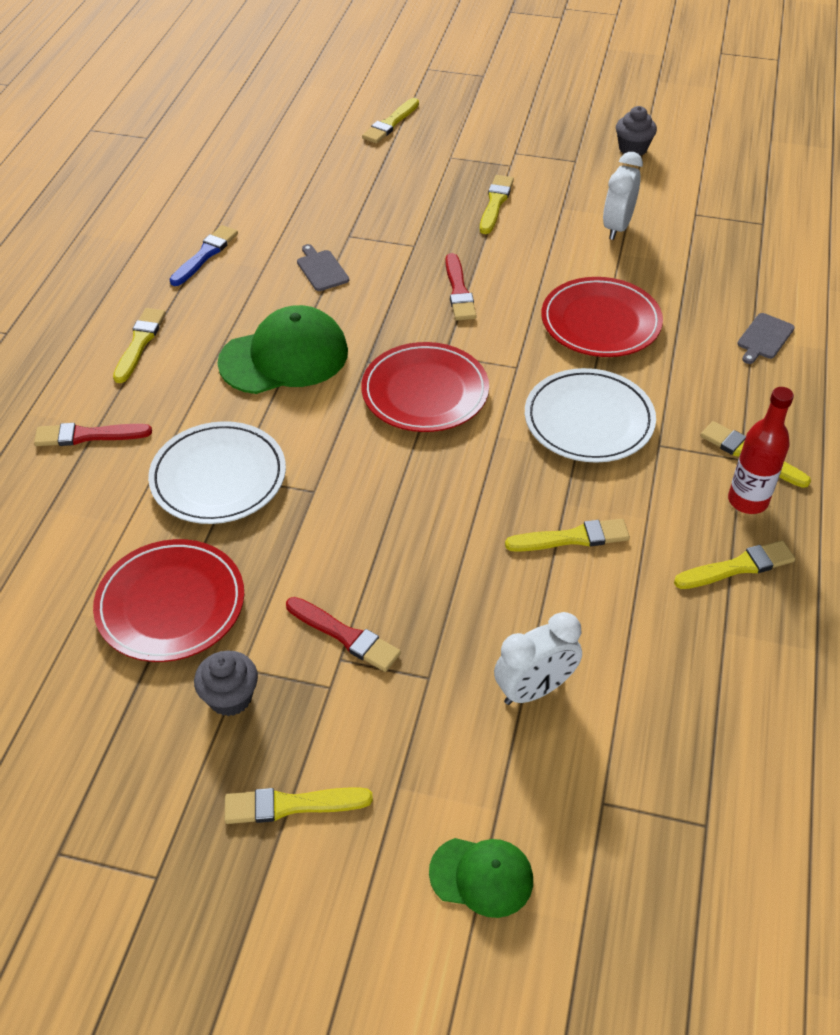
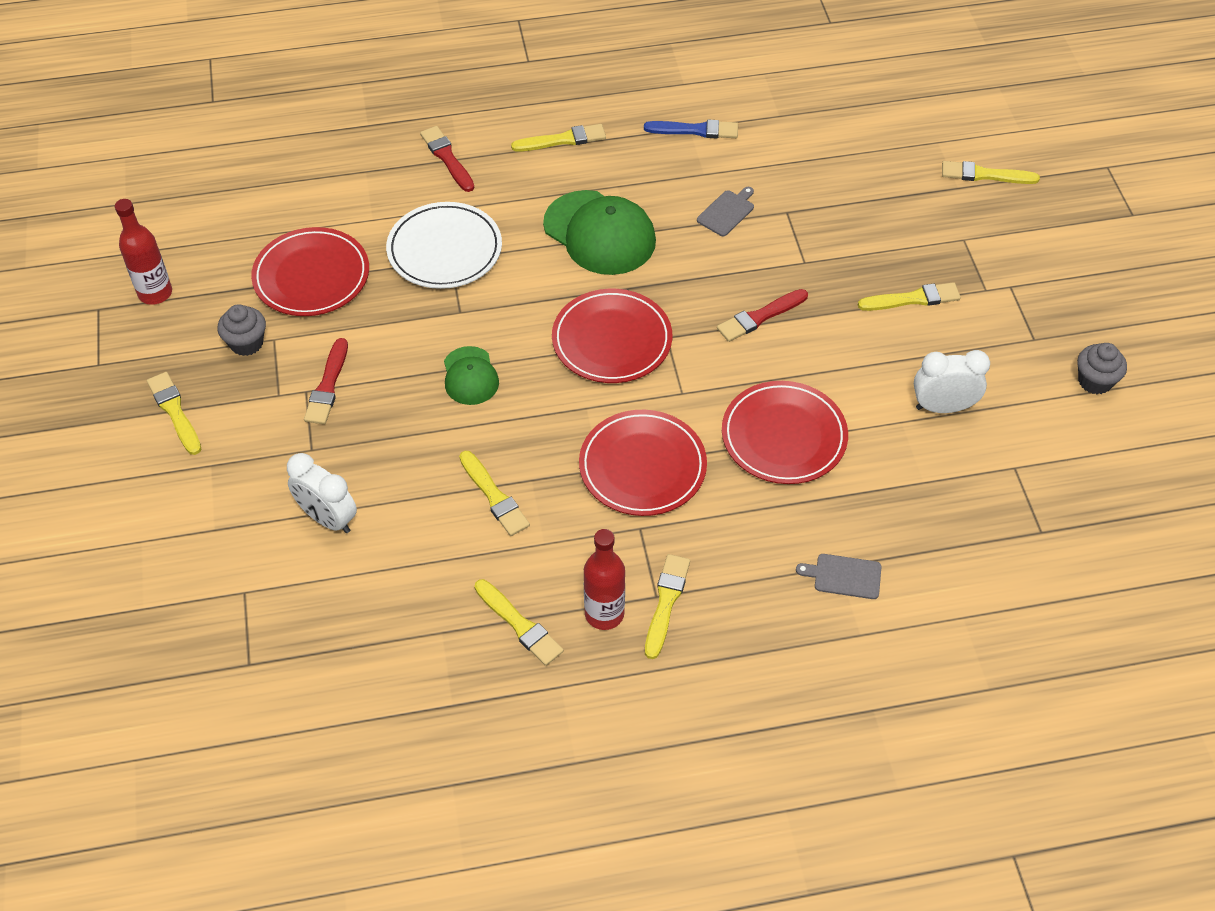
camera: 65 degrees right, 5 degrees up
(80, 776) = (155, 293): none -> red bottle
(481, 876) = (158, 537): green cap -> green cap (470, 376)
(589, 420) = (642, 466): white plate -> red plate

